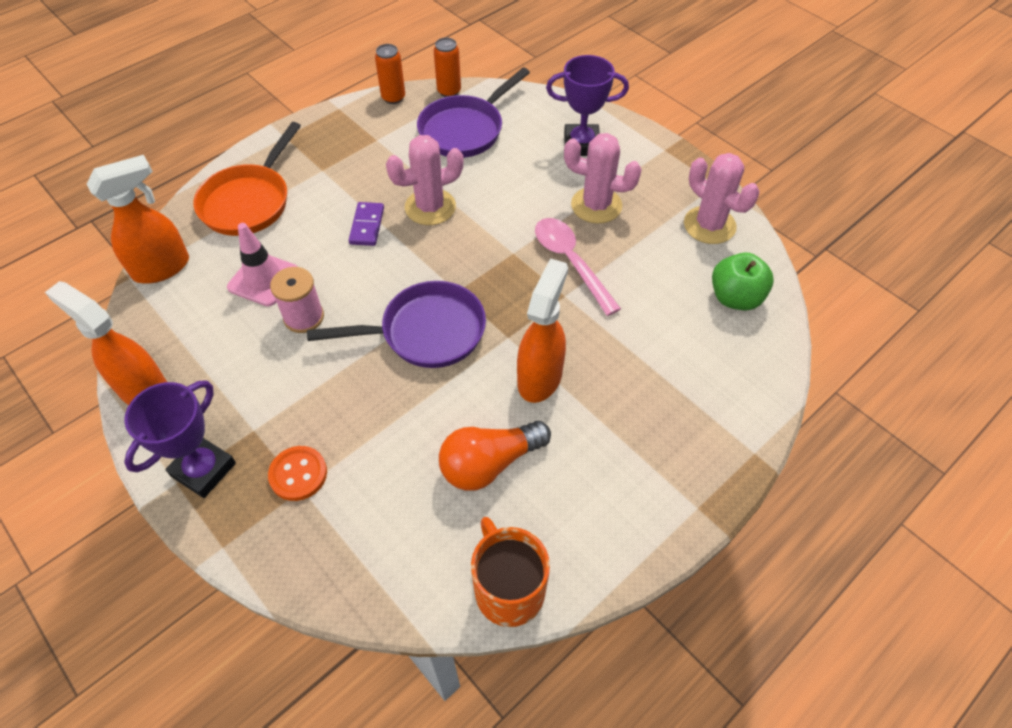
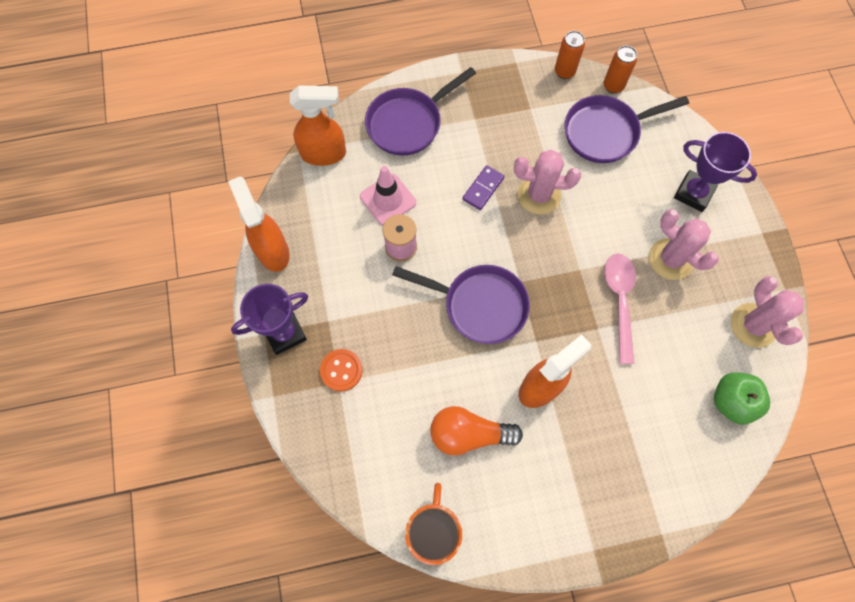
camera: 30 degrees right, 15 degrees up
(249, 201) = (408, 123): orange pan -> purple pan

